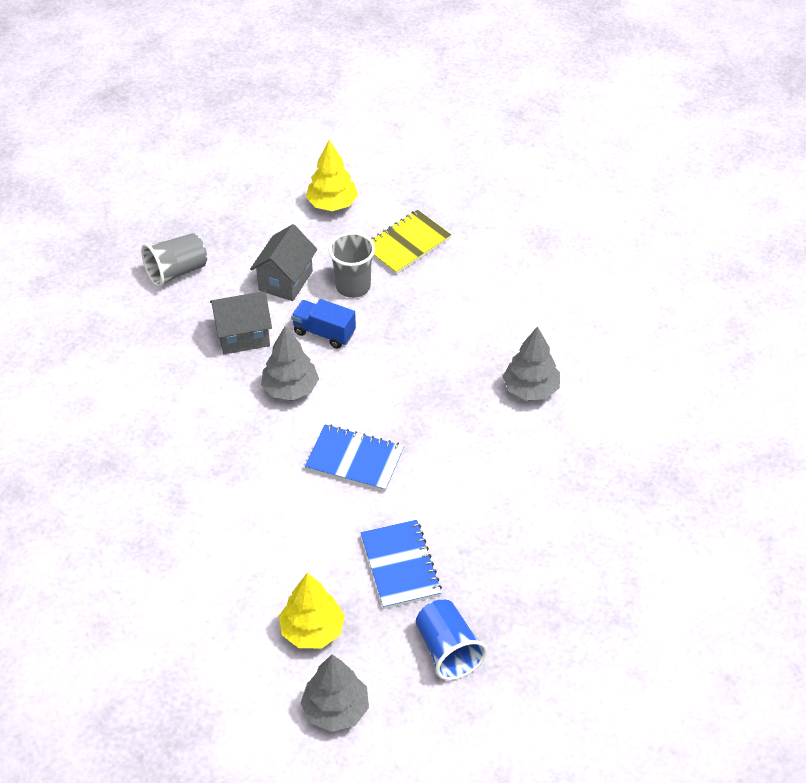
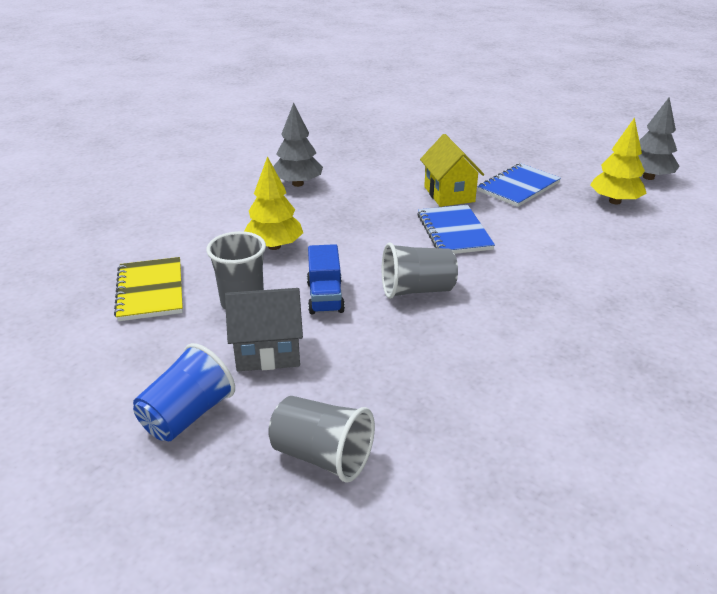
camera: 120 degrees left, 15 degrees down
(243, 336) = (379, 348): grey house -> none
(290, 389) = (417, 290): grey tree -> grey cup
(332, 204) = (102, 368): yellow tree -> yellow tree (274, 246)
(406, 244) = (150, 291): yellow notebook -> yellow notebook turned 60 degrees clockwise
(426, 497) = (449, 194): none -> yellow house
(448, 650) = (552, 157): blue cup -> blue cup (187, 415)

